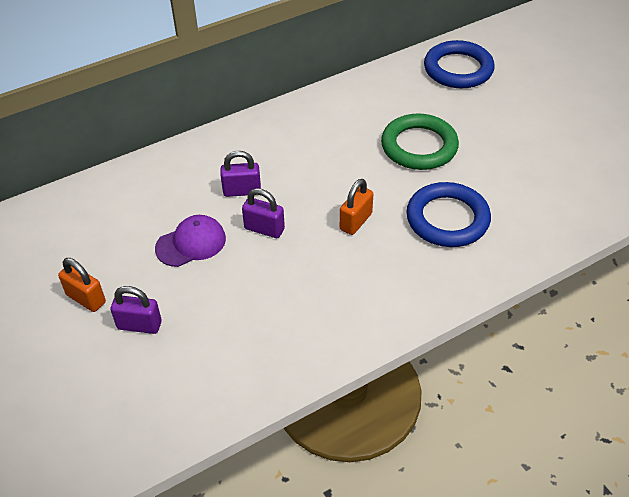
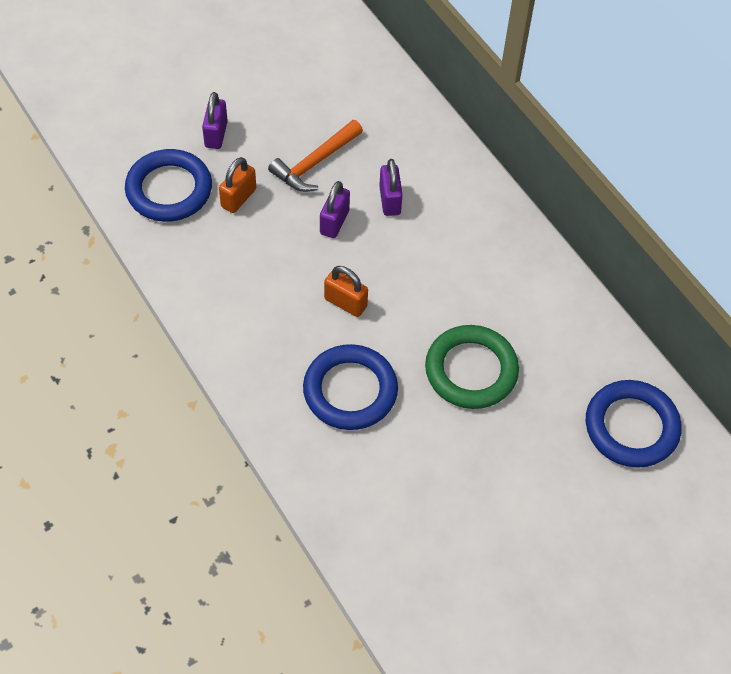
camera: 85 degrees right, 10 degrees up
(86, 299) = (248, 93): orange padlock -> orange padlock (238, 198)
(191, 243) = (315, 163): purple cap -> orange hammer
(211, 365) = (169, 190): none -> blue ring

